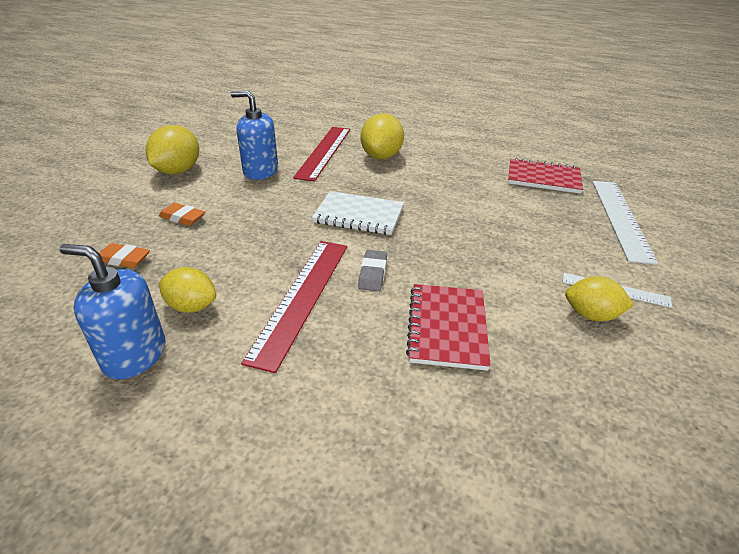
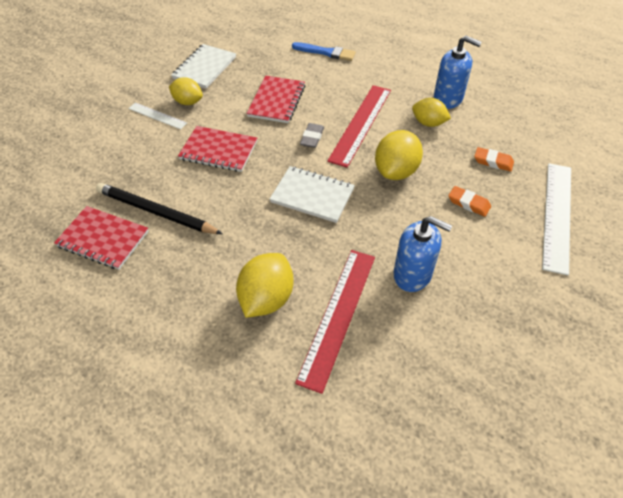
camera: 170 degrees left, 15 degrees up
(178, 171) = (508, 282): yellow lemon -> yellow lemon (396, 171)
(383, 469) = (326, 52): none -> blue brush
(491, 251) = (218, 151): none -> red notebook
(513, 196) = (156, 212): none -> black pencil
(621, 218) = (84, 176): white ruler -> white ruler (557, 215)
(627, 392) = (204, 68): none -> white notebook

